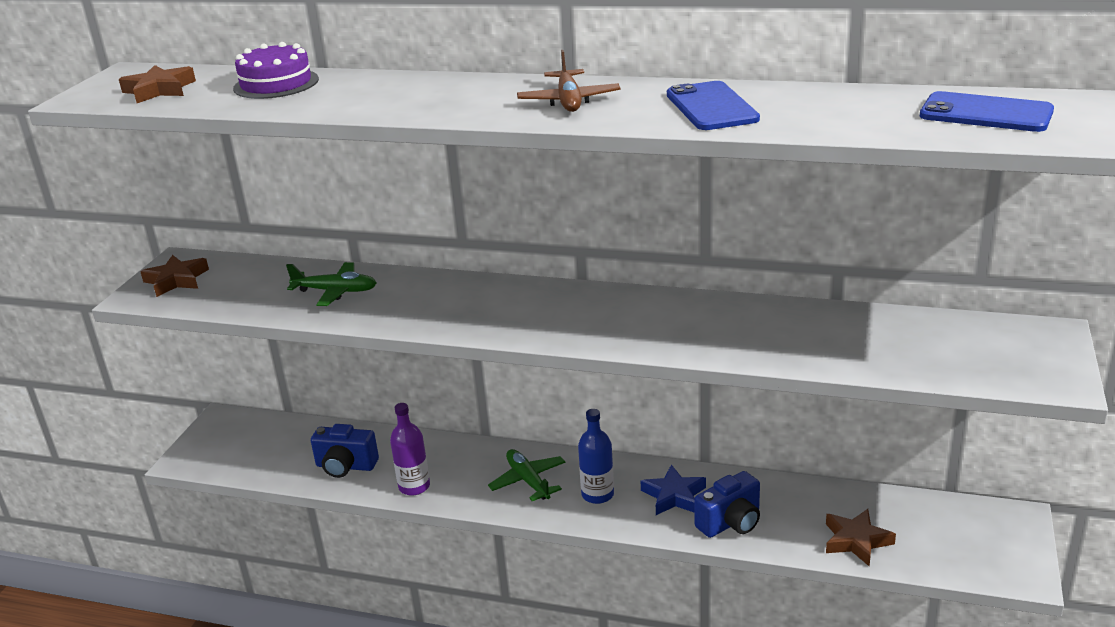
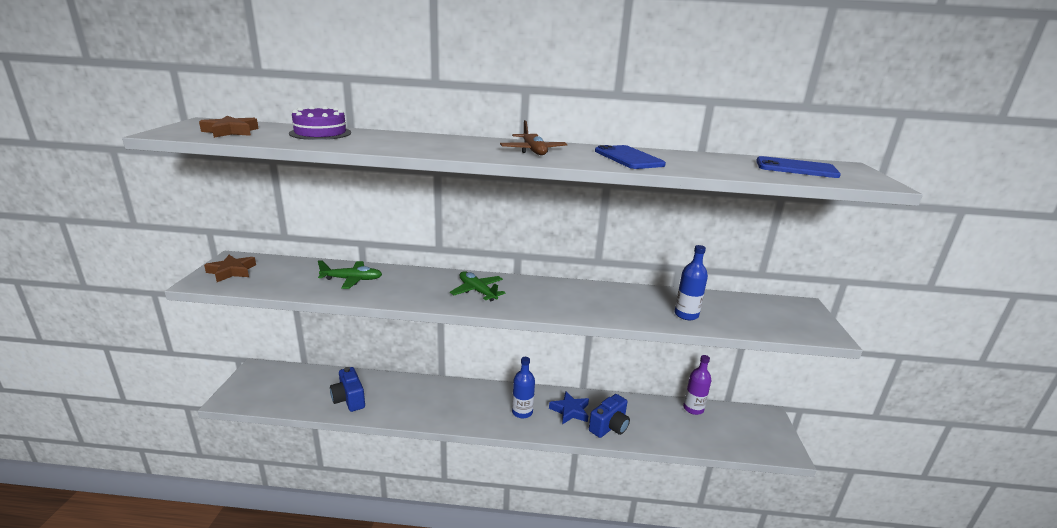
camera: 15 degrees left, 5 degrees down
(346, 466) = (349, 399): blue camera -> blue camera turned 60 degrees clockwise
(414, 486) = (399, 412): purple bottle -> purple bottle (693, 408)
(528, 481) = (475, 405): green plane -> green plane (477, 291)
(829, 348) = (686, 315): none -> blue bottle
(856, 541) = (687, 435): brown star -> none

